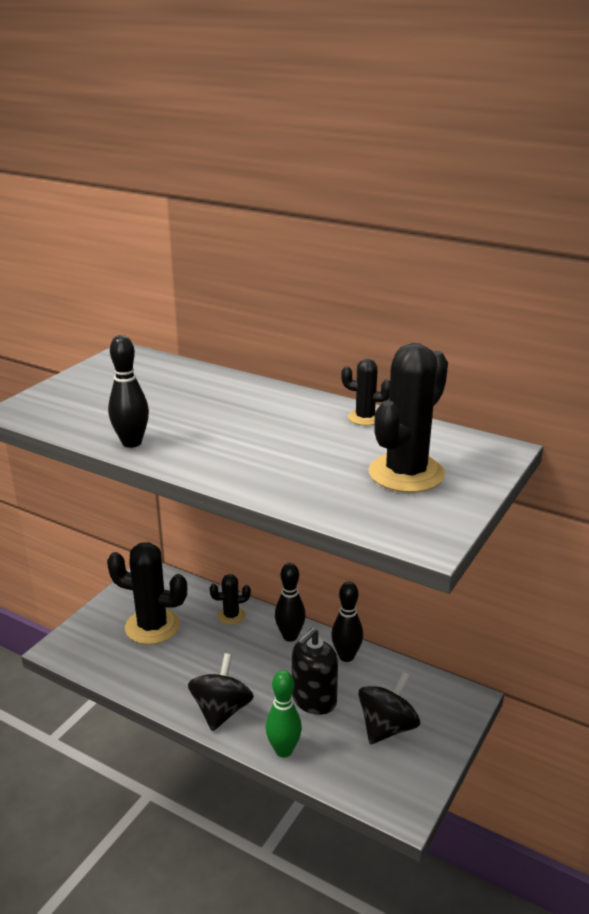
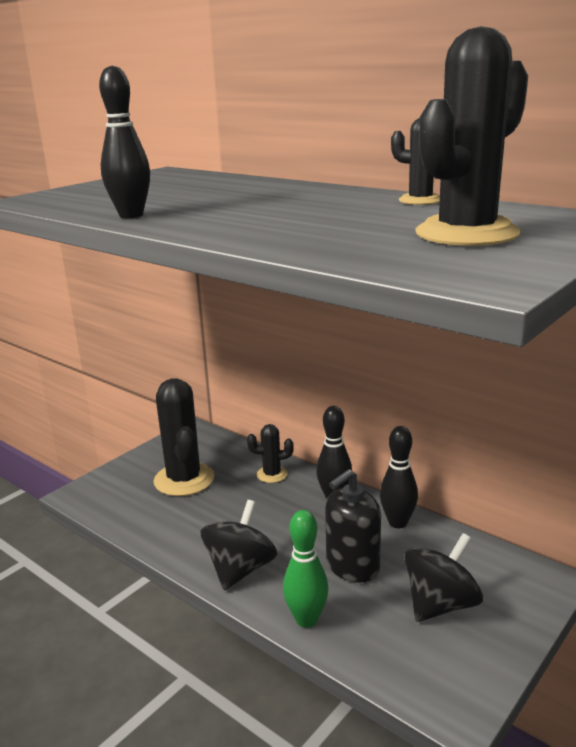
camera: 10 degrees right, 5 degrees down
(152, 626) = (184, 479): black cactus -> black cactus turned 45 degrees clockwise

